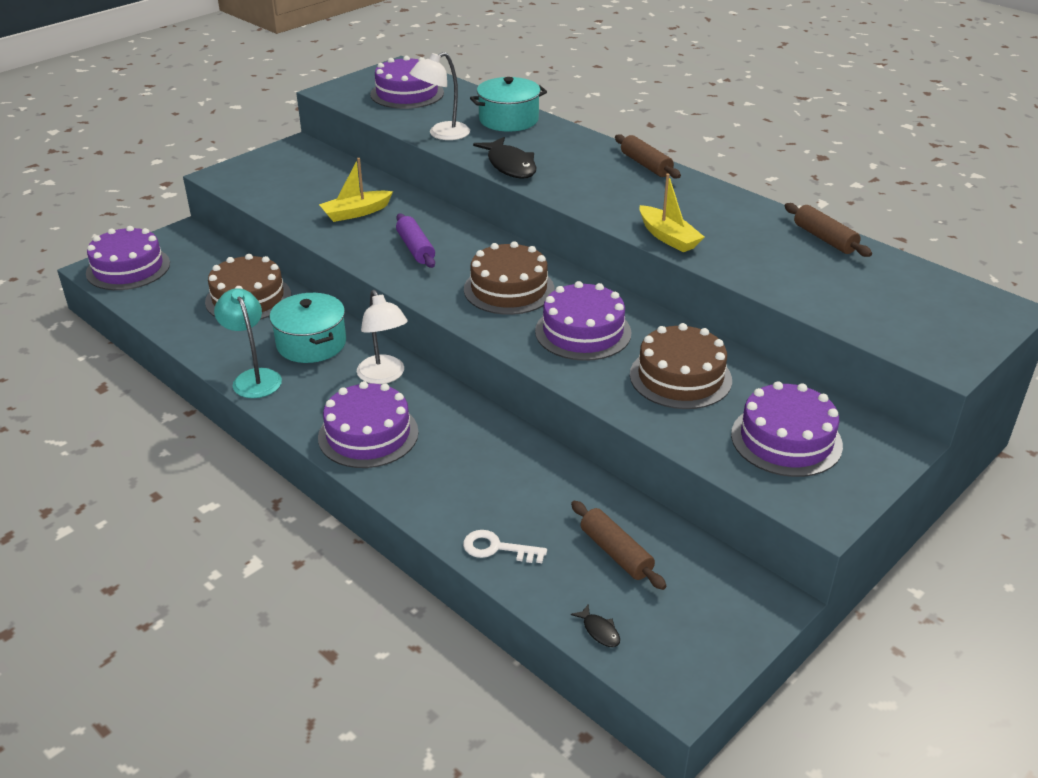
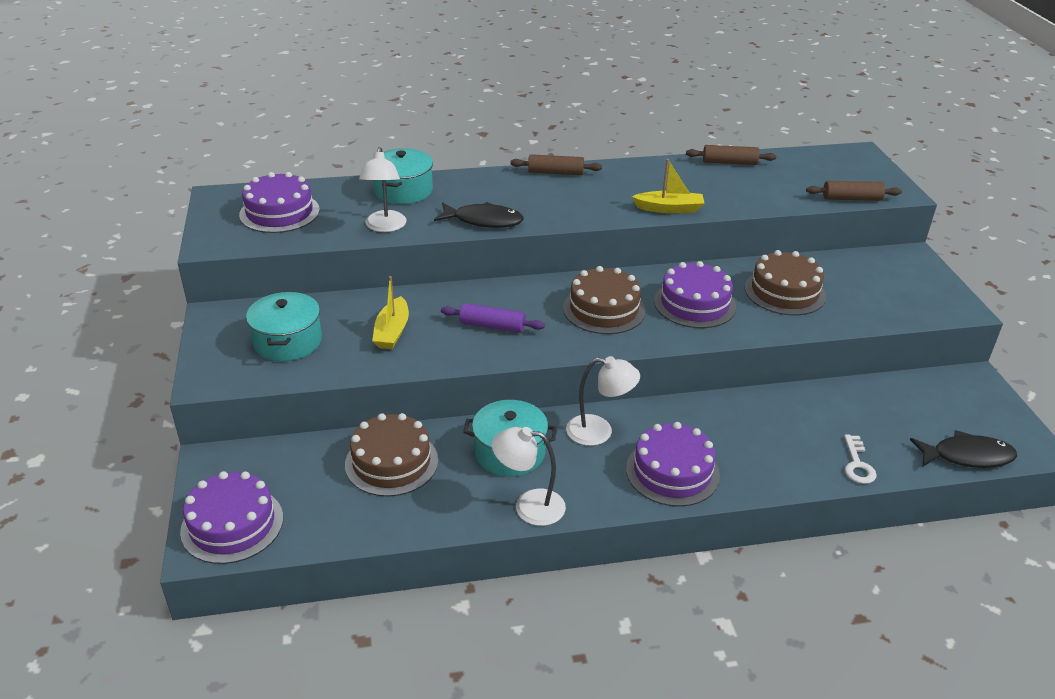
camera: 55 degrees left, 0 degrees up
(254, 378) = (529, 506): turquoise lamp -> white lamp
(296, 182) = (287, 341): none -> turquoise pot
(497, 548) = (857, 464): white key -> white key turned 45 degrees counterclockwise
(599, 631) = (967, 456): black fish -> black fish, size x2.28
(615, 553) = (895, 415): brown rolling pin -> brown rolling pin (851, 199)
(786, 440) = (882, 287): purple cake -> none

